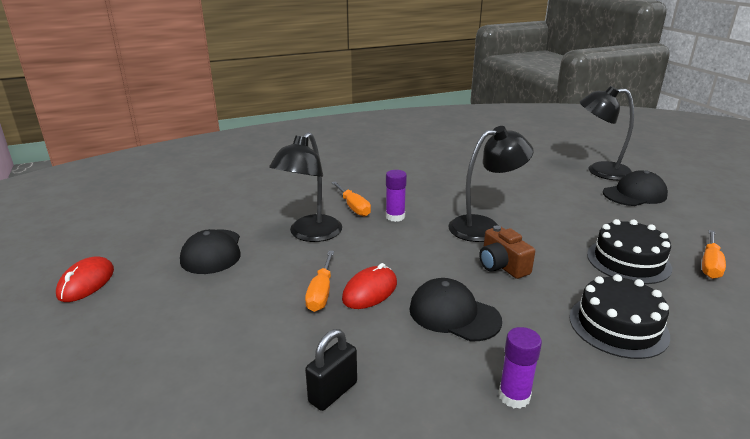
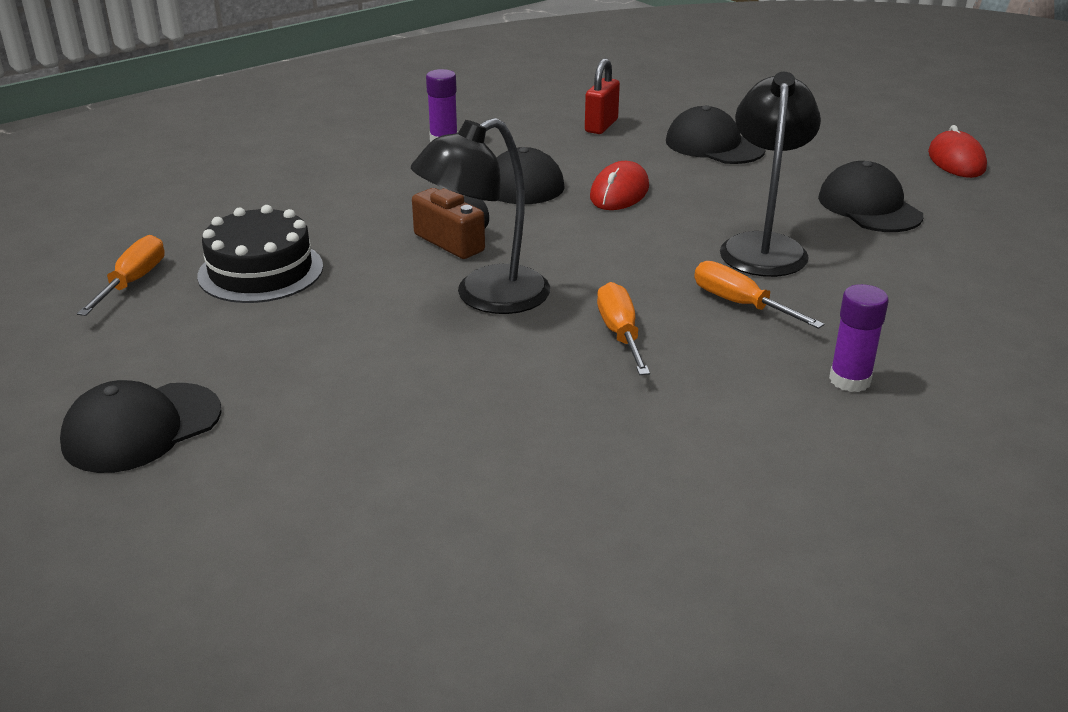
camera: 165 degrees right, 5 degrees up
(248, 336) = (714, 145): none -> black cap
(321, 293) = (676, 184): orange screwdriver -> orange screwdriver (620, 334)
(333, 392) = (601, 126): black padlock -> red padlock
(395, 217) = (651, 295): purple glue stick -> purple glue stick (850, 380)
(600, 171) = (177, 512): black lamp -> none
(618, 326) = (321, 196): black cake -> none

